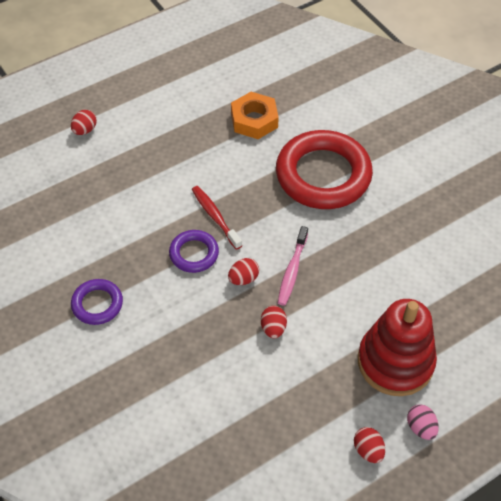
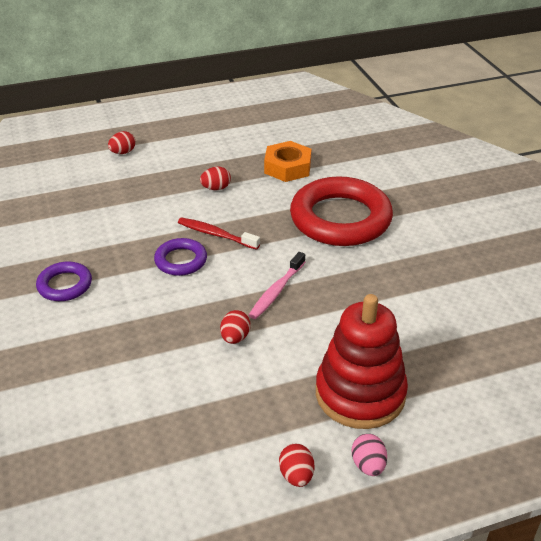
camera: 15 degrees right, 15 degrees down
(215, 216) = (216, 234): red toothbrush -> red toothbrush turned 45 degrees counterclockwise
(243, 279) = (222, 289): red egg -> red egg (216, 188)

